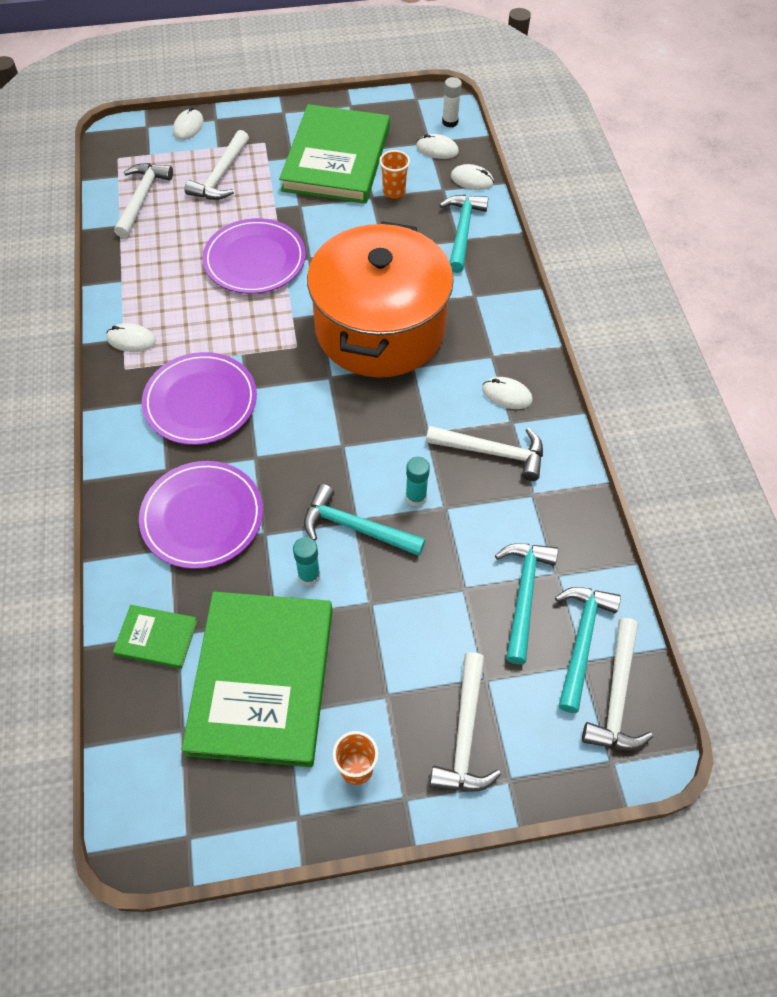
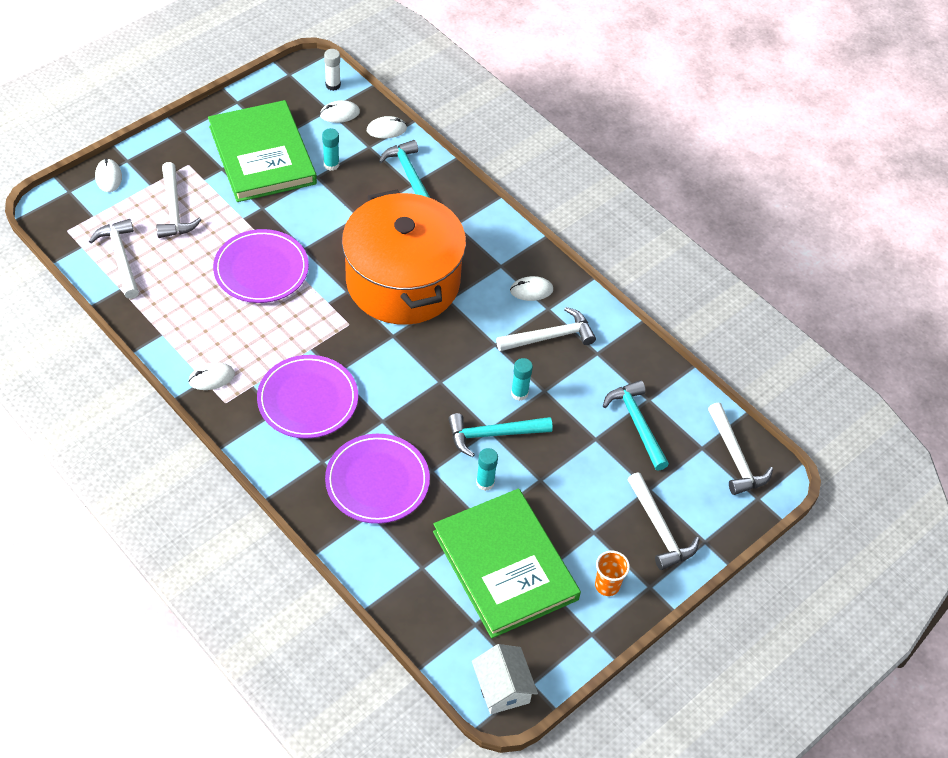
camera: 35 degrees left, 5 degrees down
(154, 822) = (502, 688): none -> white house
(156, 638) = (410, 577): green book -> none
(394, 192) = (331, 165): orange cup -> turquoise glue stick
(581, 641) = (692, 434): turquoise hammer -> none

